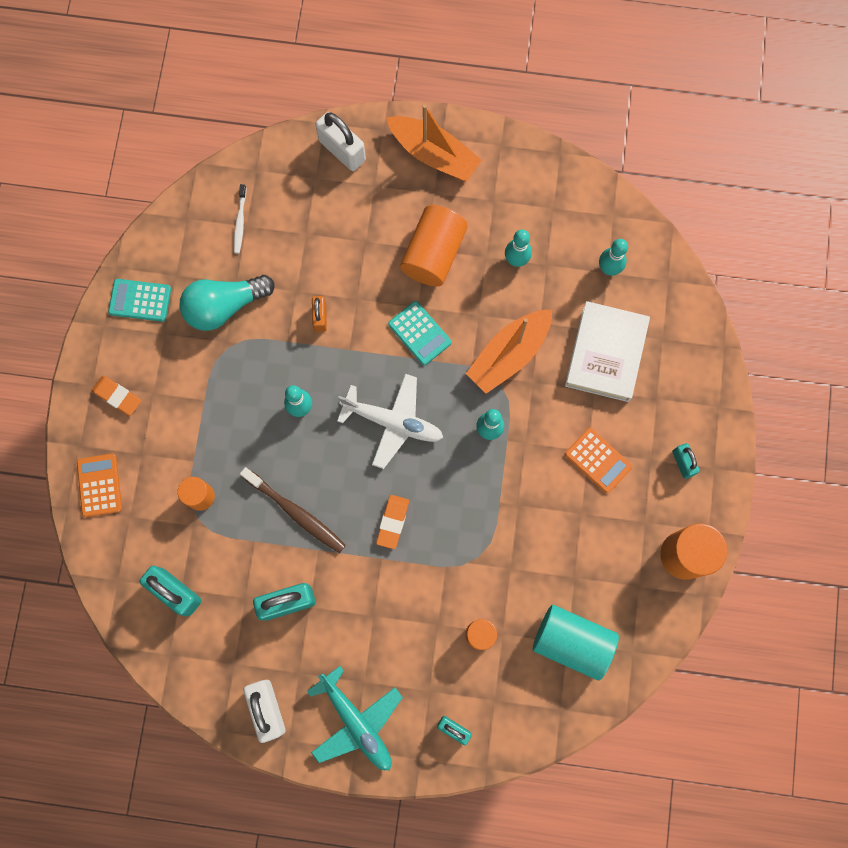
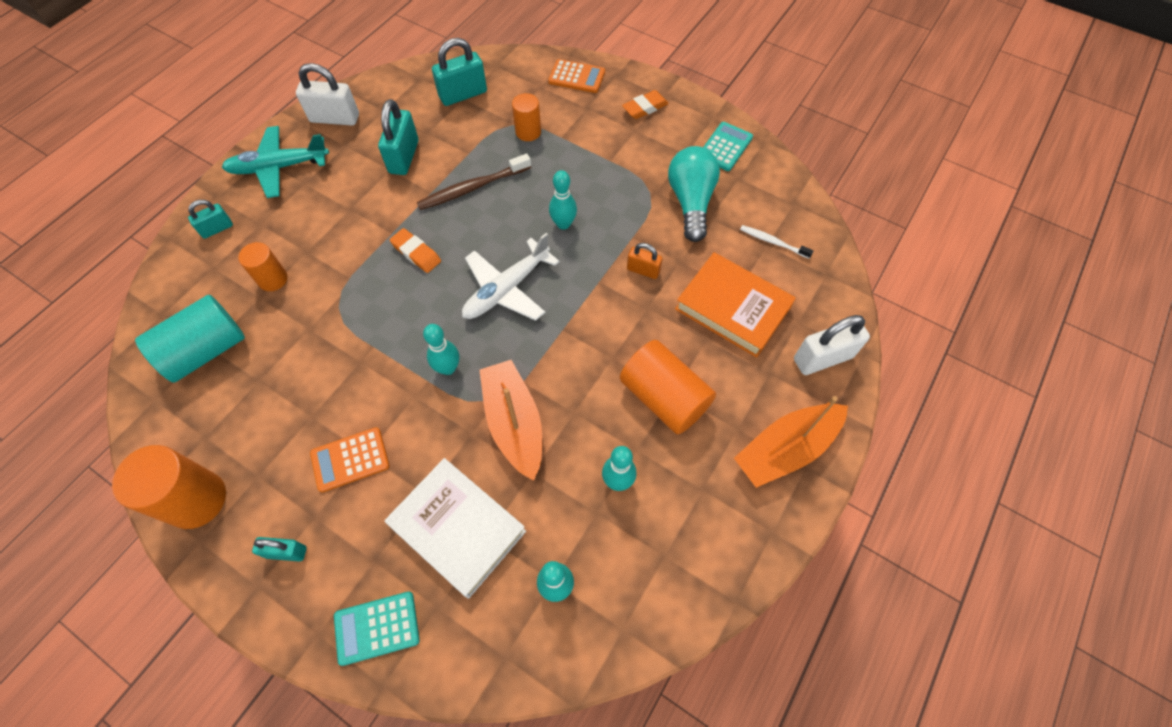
camera: 115 degrees right, 15 degrees down
(325, 232) = (732, 308): none -> orange book
(419, 333) = (583, 348): turquoise calculator -> turquoise calculator (377, 628)

